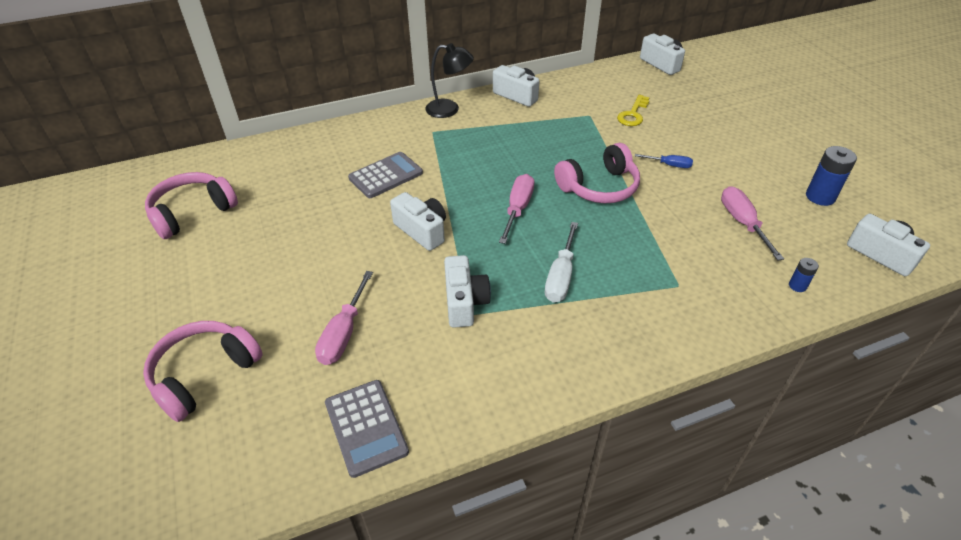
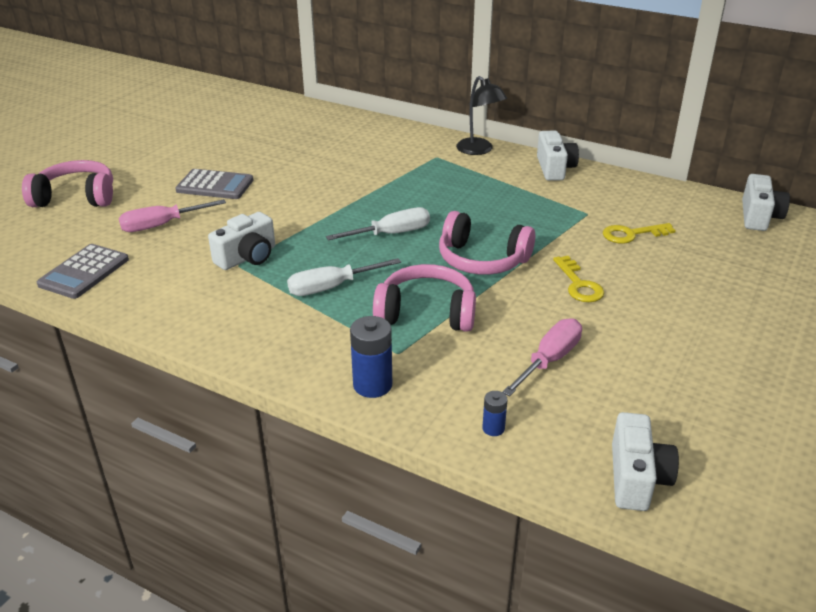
camera: 50 degrees right, 10 degrees down
(192, 212) = (214, 122): pink headphones -> pink headphones (426, 313)
(385, 175) = (350, 164): grey calculator -> grey calculator (215, 185)
(422, 231) = (306, 206): white camera -> none
(518, 209) = (391, 234): pink screwdriver -> white screwdriver
(669, 165) = (579, 284): blue screwdriver -> yellow key
(820, 197) = (680, 400): blue battery -> blue battery (372, 385)

